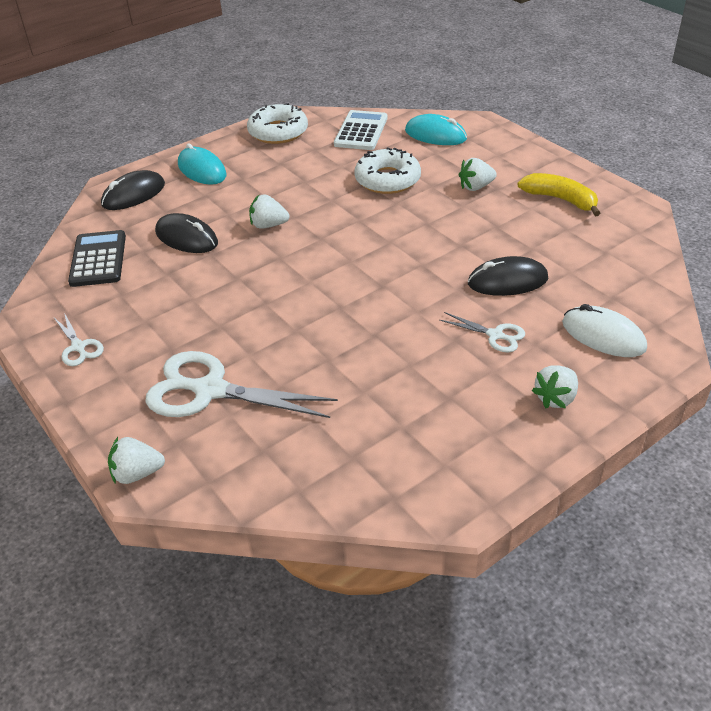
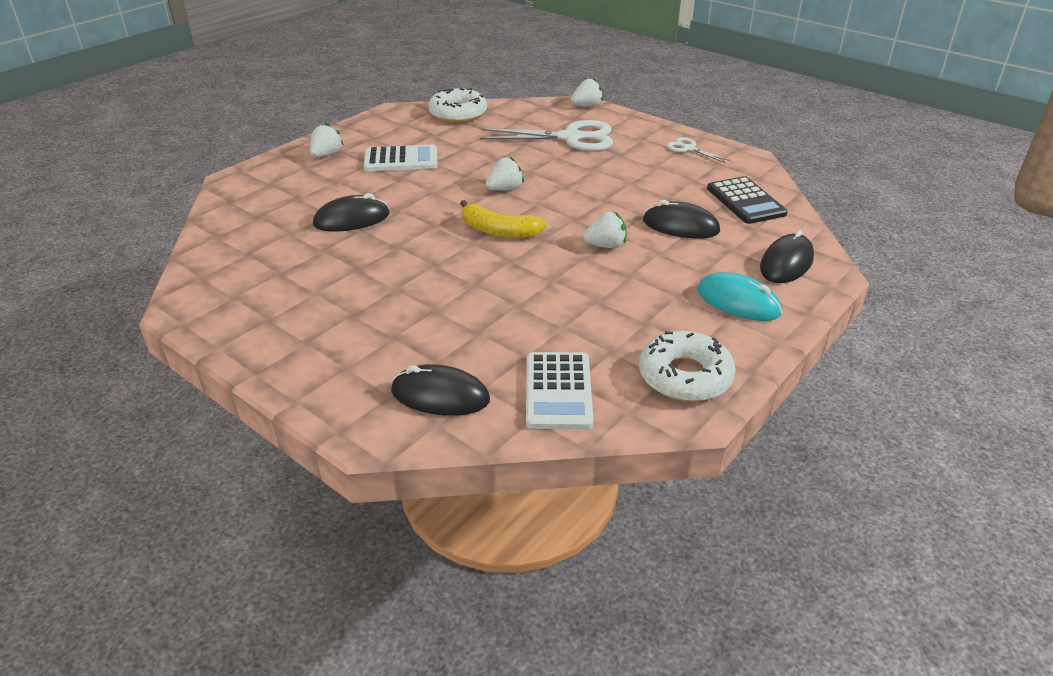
camera: 165 degrees right, 5 degrees down
(387, 180) = (493, 312): white donut -> white donut (458, 113)
(435, 135) = (440, 396): turquoise mouse -> black mouse
(451, 374) = (401, 159): none -> white calculator
(476, 187) = (379, 313): white strawberry -> white strawberry (505, 189)
(495, 335) = (367, 183): white scissors -> none
(560, 199) = (276, 306): yellow banana -> yellow banana (498, 231)
(603, 335) = (278, 190): white mouse -> none

